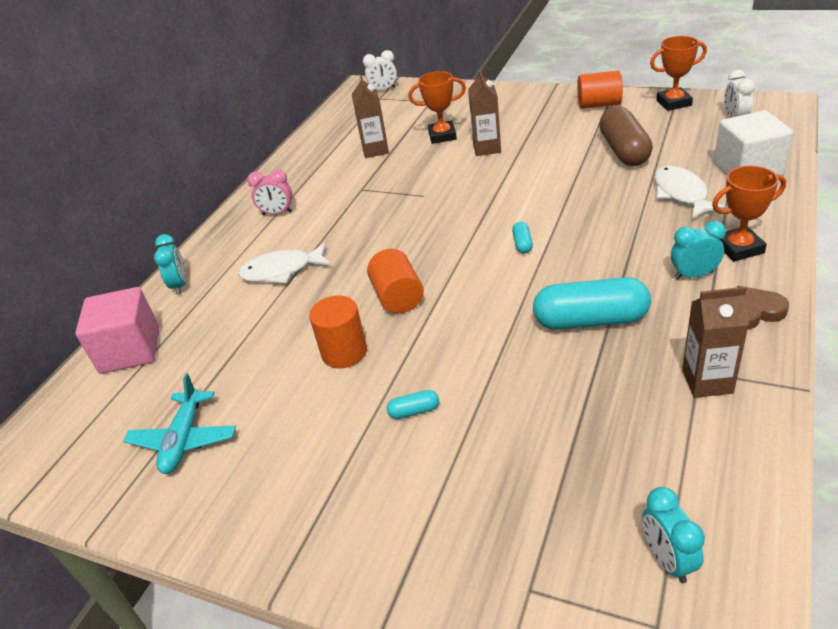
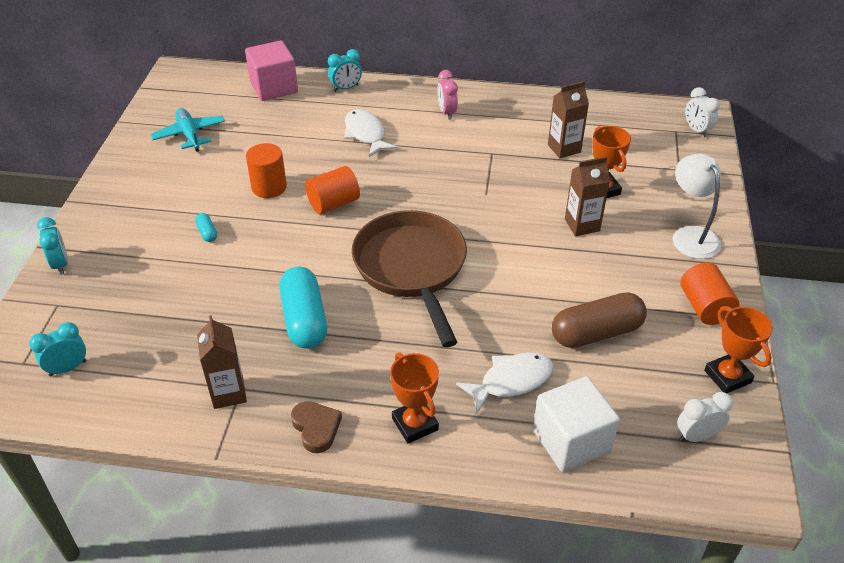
camera: 70 degrees right, 5 degrees up
(184, 439) = (189, 135): turquoise plane -> turquoise plane turned 75 degrees clockwise
(515, 103) = (691, 235): none -> white lamp
(522, 244) = (412, 268): turquoise capsule -> brown pan
(694, 275) = (369, 388): turquoise clock -> turquoise clock (60, 264)

